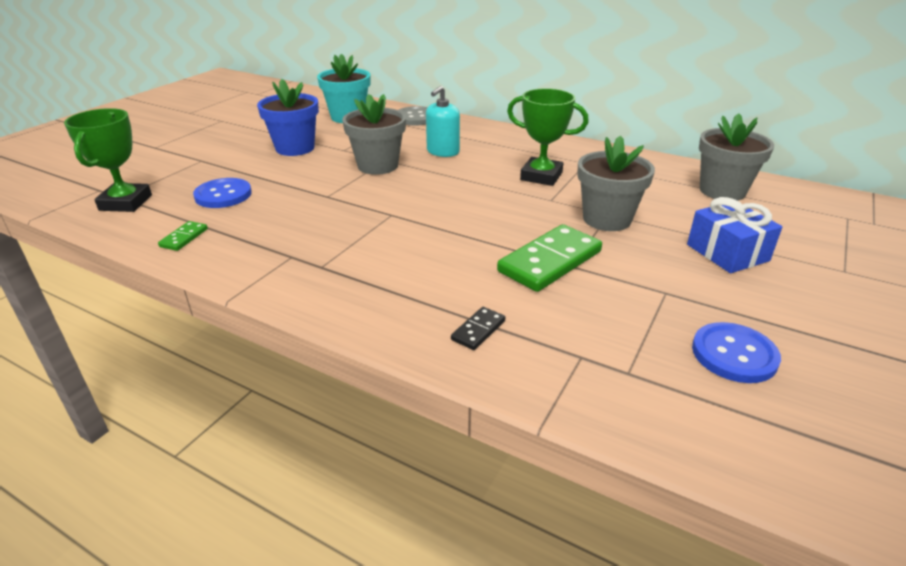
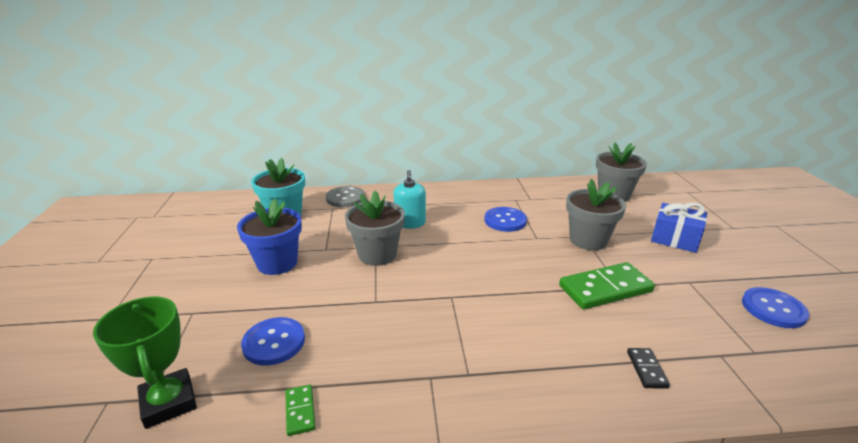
camera: 35 degrees left, 5 degrees down
(541, 176) = (505, 220): green trophy -> blue button
(550, 261) = (605, 289): green domino -> green domino turned 60 degrees clockwise

